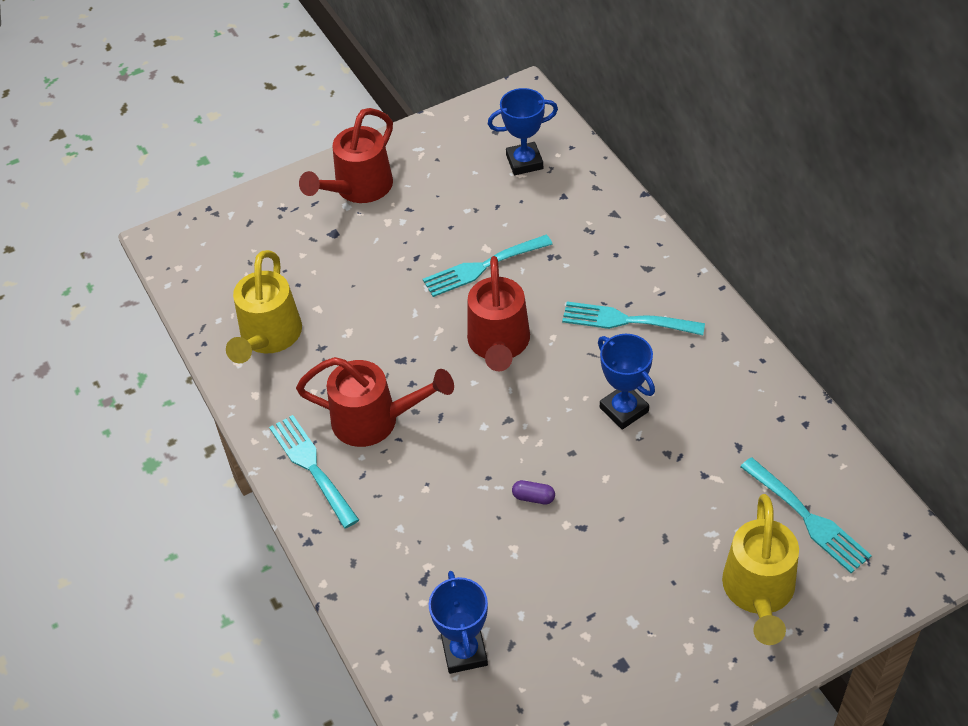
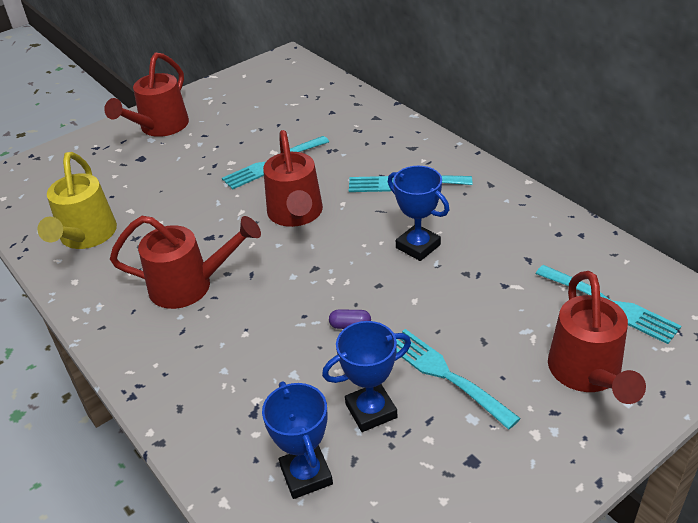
camera: 10 degrees left, 10 degrees down
(311, 467) = (132, 331): turquoise fork -> turquoise fork (444, 374)
(524, 162) = (295, 95): blue trophy -> blue trophy (371, 411)
(758, 593) = (587, 374): yellow watering can -> red watering can

